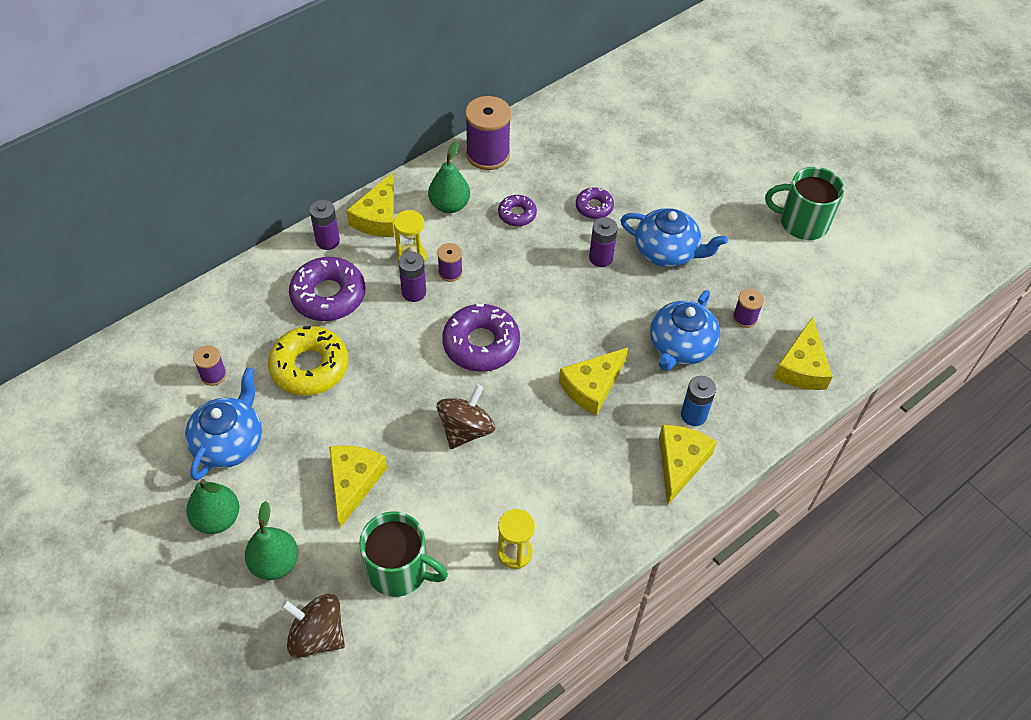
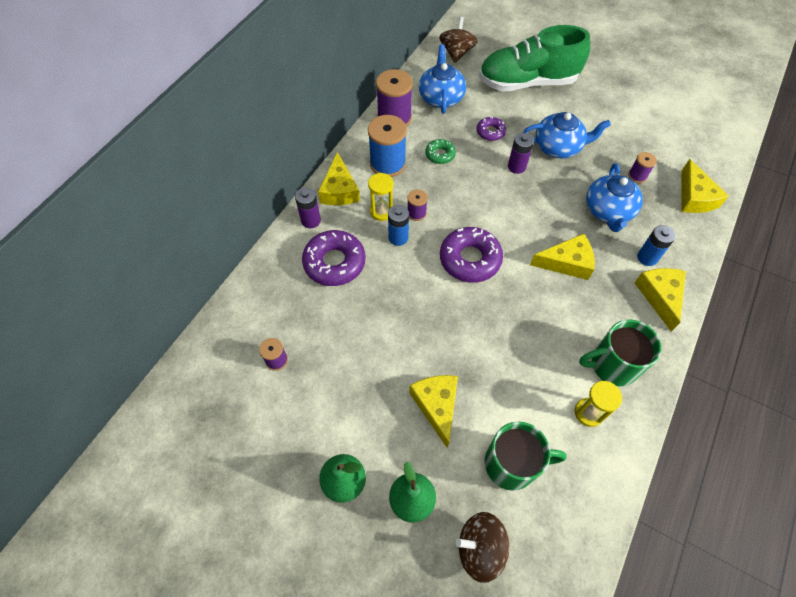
camera: 20 degrees left, 5 degrees up
(229, 442) = (319, 411): blue teapot -> blue teapot (441, 97)
(309, 367) = (351, 324): yellow donut -> none
(414, 292) = (398, 237): purple battery -> blue battery
(449, 205) = (388, 164): green pear -> blue spool
(466, 429) = (497, 329): brown spinning top -> brown spinning top (456, 53)
(517, 214) = (440, 154): purple donut -> green donut
(592, 387) = (567, 262): yellow cheese -> yellow cheese turned 120 degrees counterclockwise
(678, 161) = (527, 83): none -> green shoe
(802, 222) = (632, 99): green mug -> green mug (612, 365)

